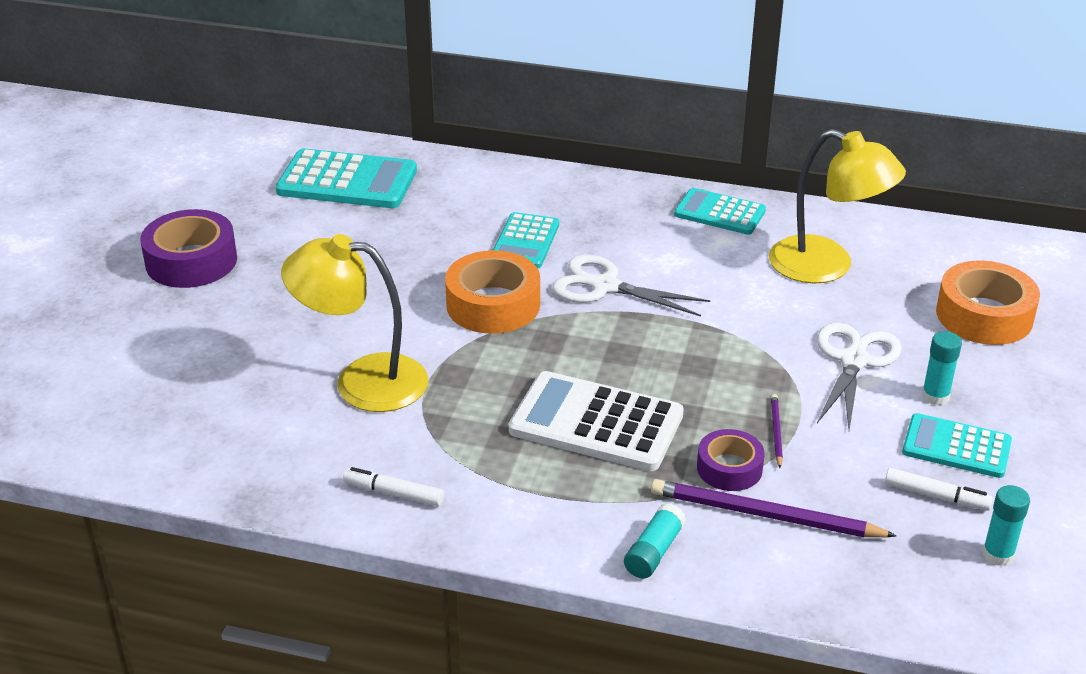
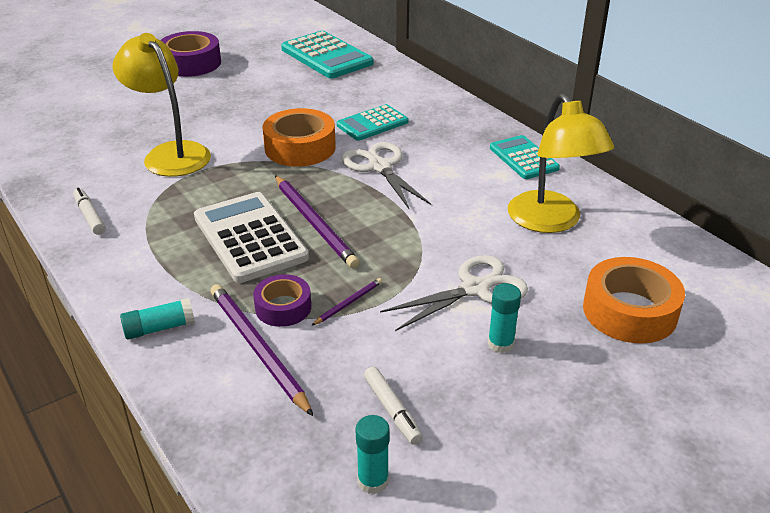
camera: 40 degrees right, 0 degrees up
(633, 376) = (314, 223): none -> purple pencil
(956, 447) = (462, 387): turquoise calculator -> none

